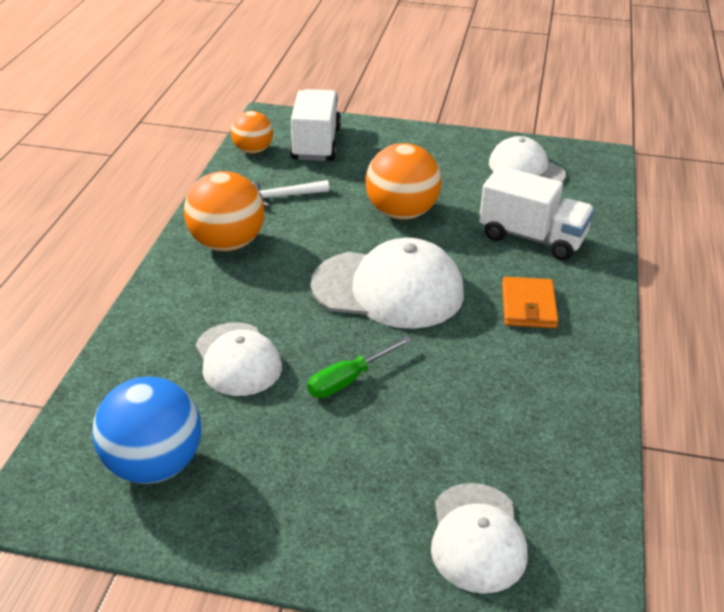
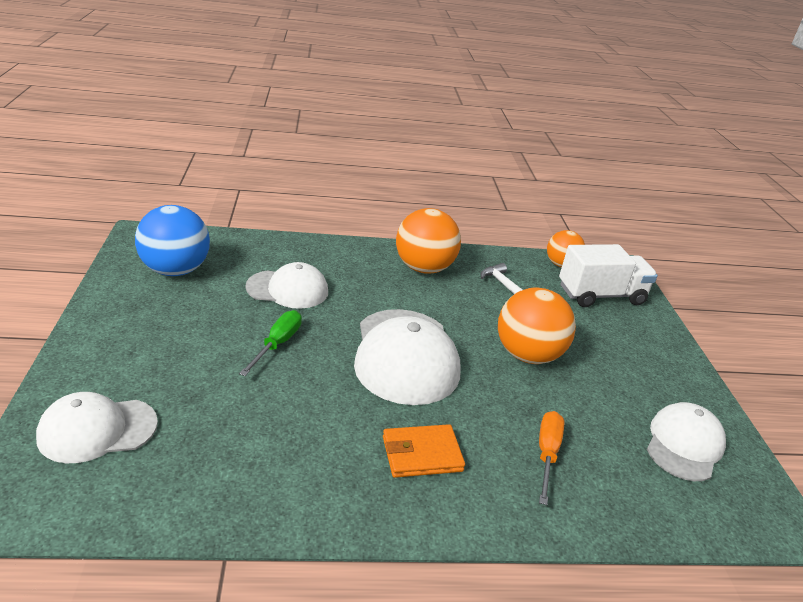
camera: 70 degrees right, 5 degrees down
(237, 359) = (288, 289): white cap -> white cap turned 135 degrees counterclockwise
(348, 380) = (277, 344): green screwdriver -> green screwdriver turned 75 degrees clockwise
(532, 238) = (547, 454): white truck -> orange screwdriver

